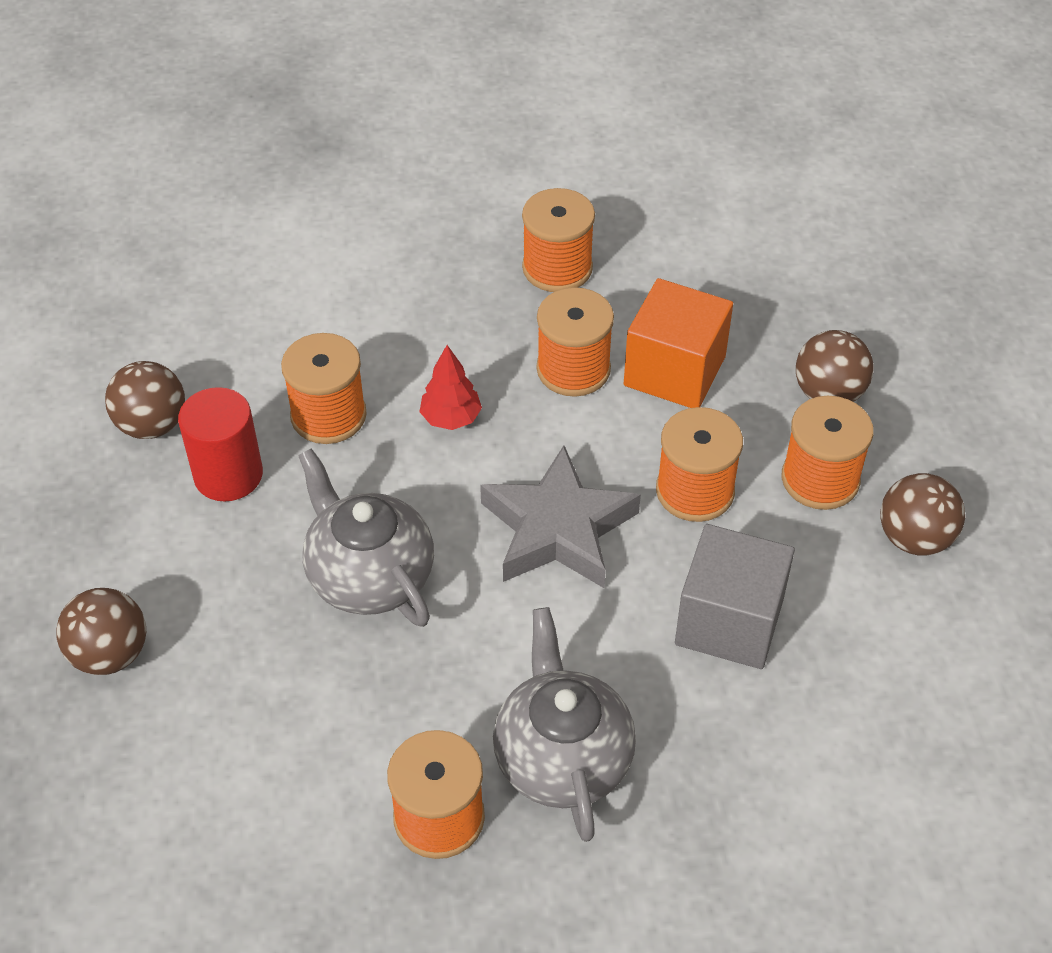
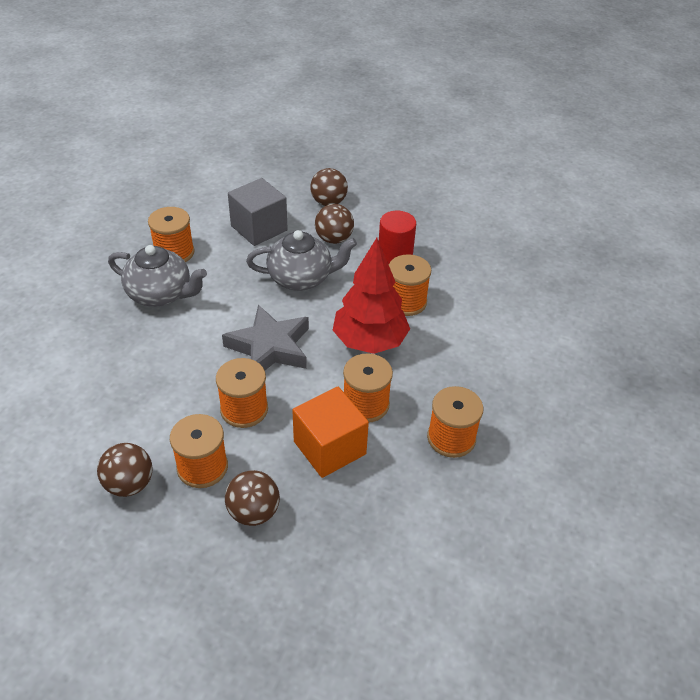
camera: 120 degrees right, 5 degrees down
(152, 425) = (443, 248): brown ball -> brown ball (334, 239)
(451, 418) = (370, 342): red tree -> red tree, size x2.12
(729, 621) = (163, 379): grey cube -> grey cube (259, 228)

